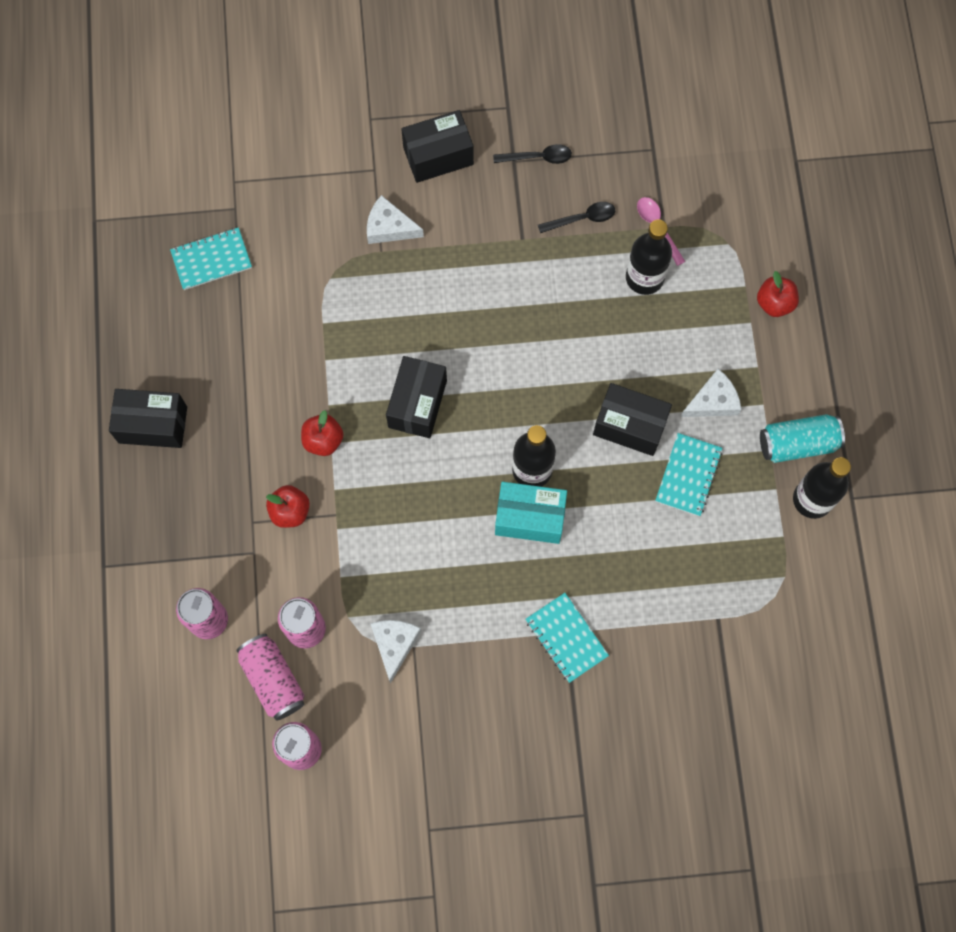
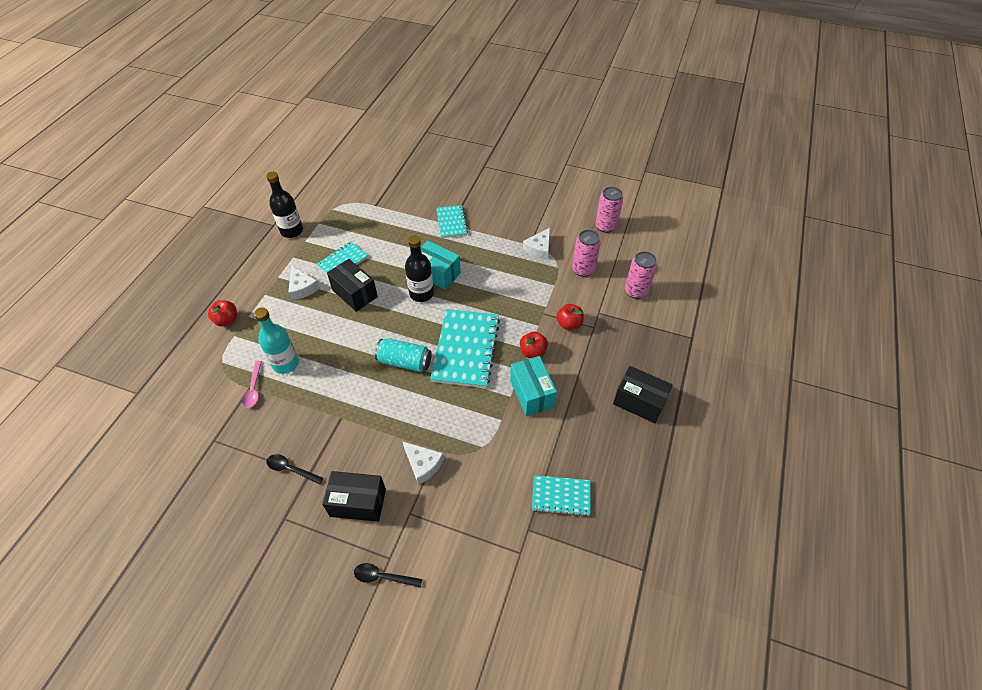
camera: 155 degrees left, 20 degrees down
(273, 679) = (609, 256): pink can -> none
(298, 376) = (532, 393): none -> turquoise box
(417, 404) = (466, 349): black box -> turquoise notebook
(582, 218) = (294, 414): black spoon -> black spoon (383, 577)
(644, 277) = (285, 363): black bottle -> turquoise bottle
(713, 401) = (302, 288): white cheese -> white cheese turned 120 degrees counterclockwise
(797, 443) = (277, 254): turquoise can -> turquoise can (405, 362)

